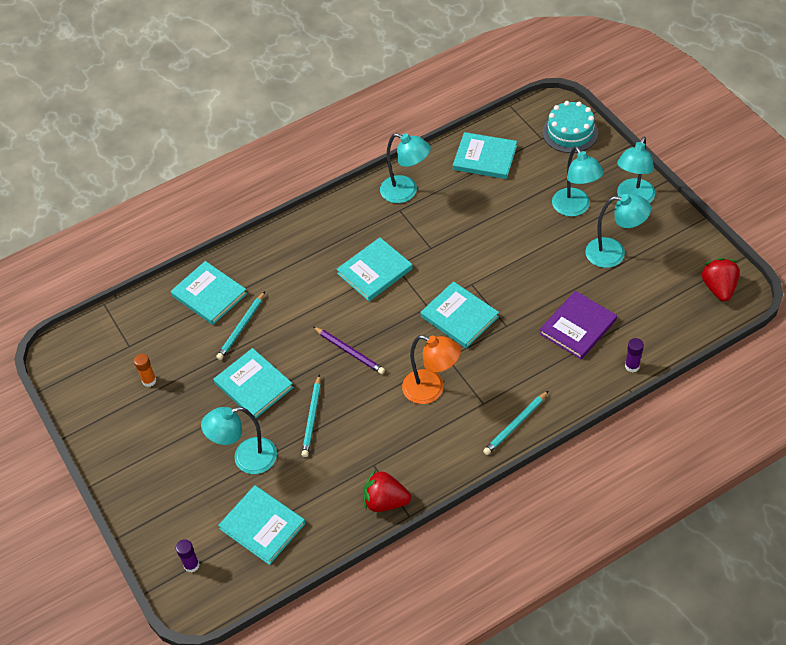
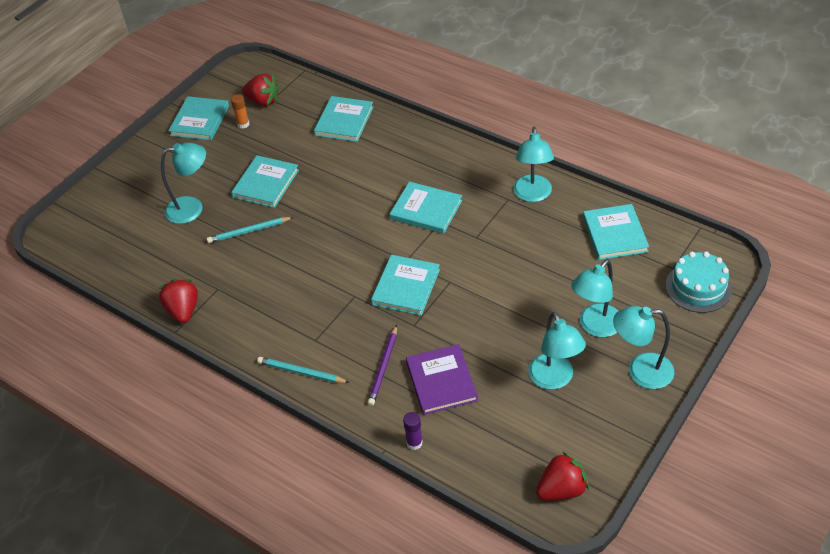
camera: 65 degrees right, 5 degrees down
(126, 353) = (263, 101): none -> red strawberry
(191, 565) = (84, 217): purple glue stick -> none
(241, 327) = (320, 153): turquoise pencil -> none
(246, 459) = (192, 208): turquoise lamp -> turquoise lamp turned 120 degrees clockwise
(262, 526) = (133, 243): turquoise book -> turquoise book (200, 120)
(349, 351) = (328, 228): purple pencil -> purple pencil (383, 367)
(431, 390) = (313, 298): orange lamp -> none
(578, 327) = (441, 381): purple book -> purple book turned 60 degrees clockwise

